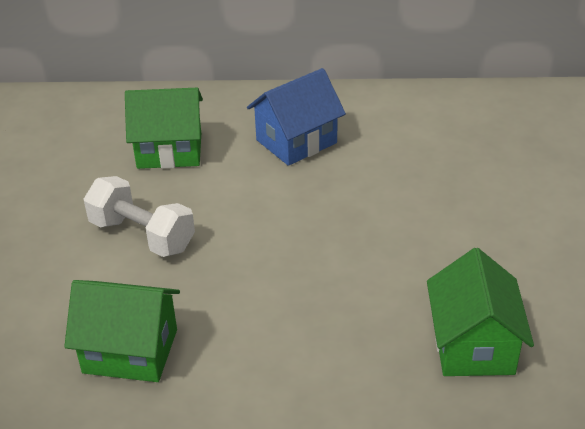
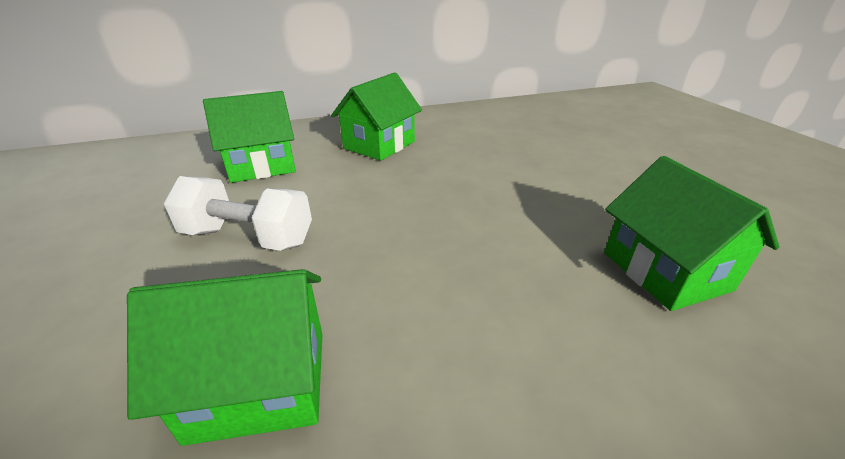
camera: 20 degrees left, 5 degrees down
(296, 141) = (379, 145): blue house -> green house

